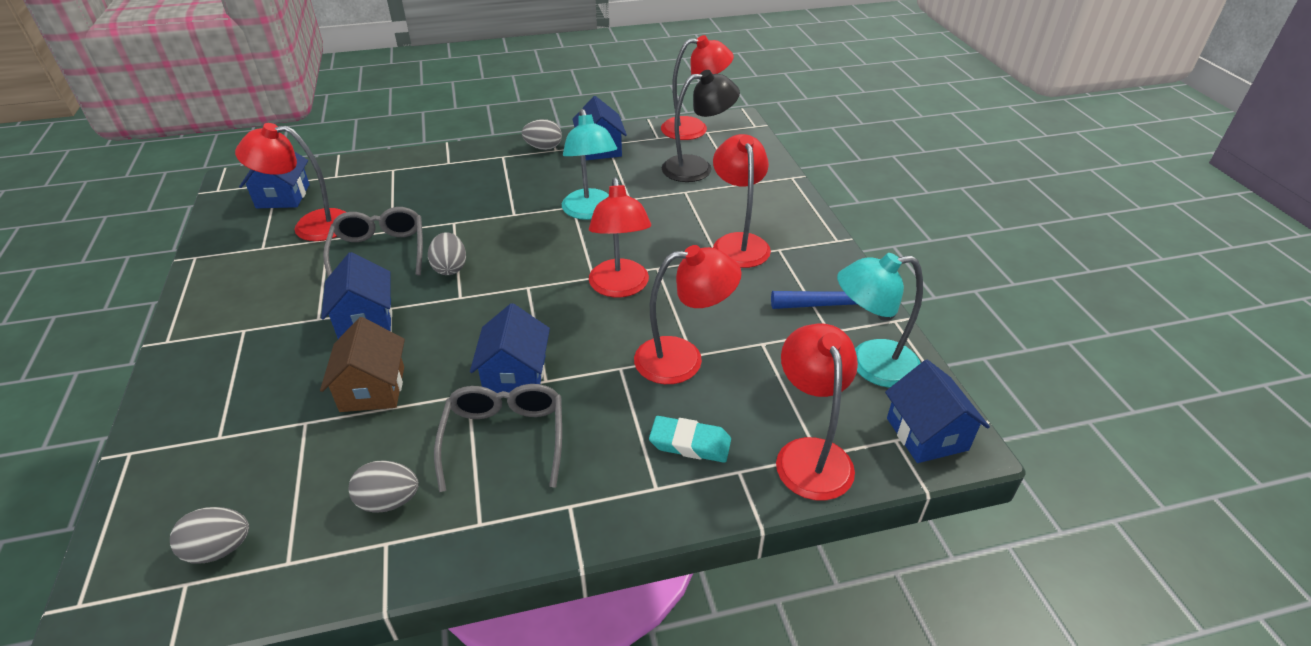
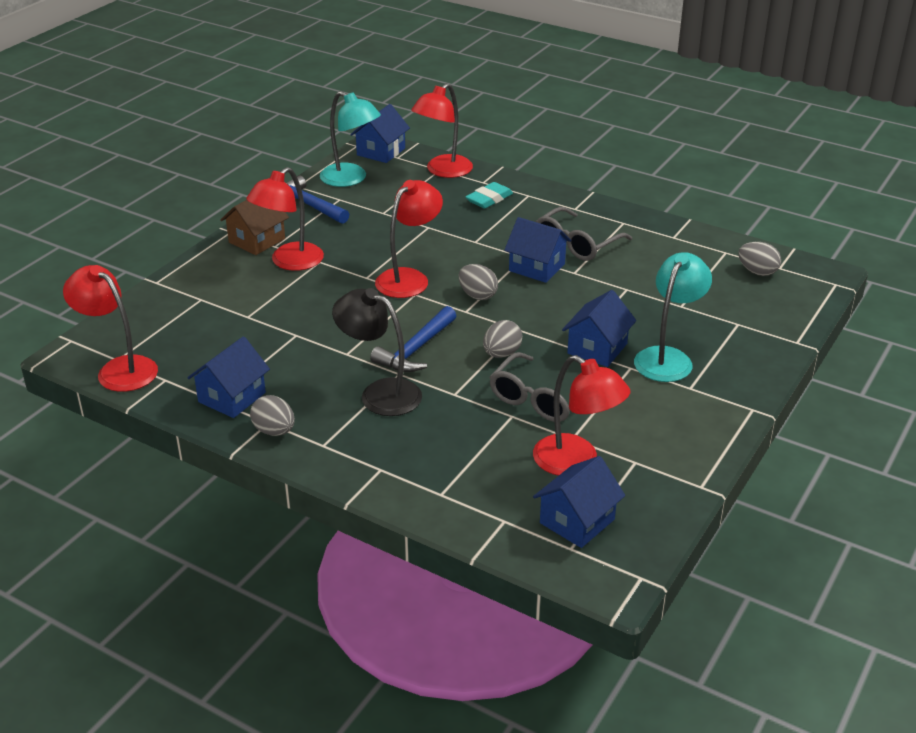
camera: 135 degrees left, 5 degrees down
(372, 389) = (628, 302): brown house -> brown house (257, 240)
(389, 501) = (660, 249): grey egg -> grey egg (477, 295)
(515, 374) = (537, 267): blue house -> blue house turned 75 degrees clockwise
(525, 235) = (415, 349): none -> blue hammer
(590, 211) = (341, 340): turquoise lamp -> turquoise lamp (668, 358)
(683, 359) = (436, 227): red lamp -> none
(690, 443) = (489, 199): turquoise eraser -> turquoise eraser turned 75 degrees clockwise
(697, 168) = (199, 329): black lamp -> black lamp (380, 393)

